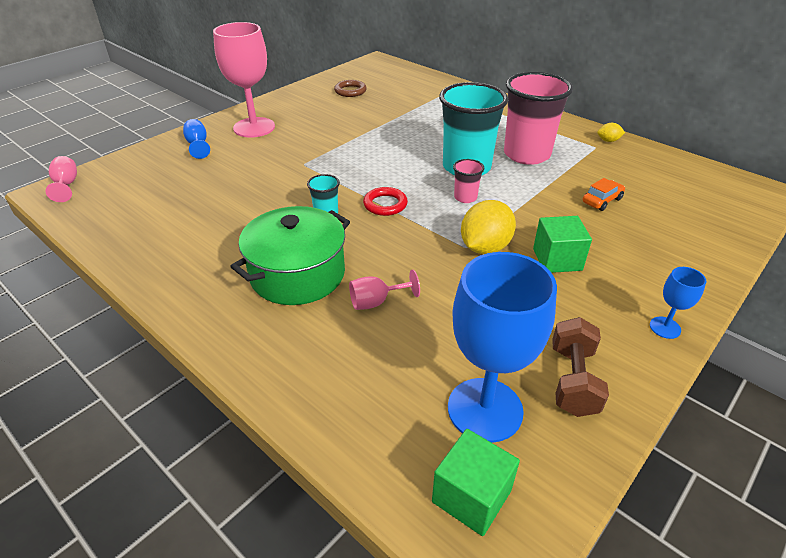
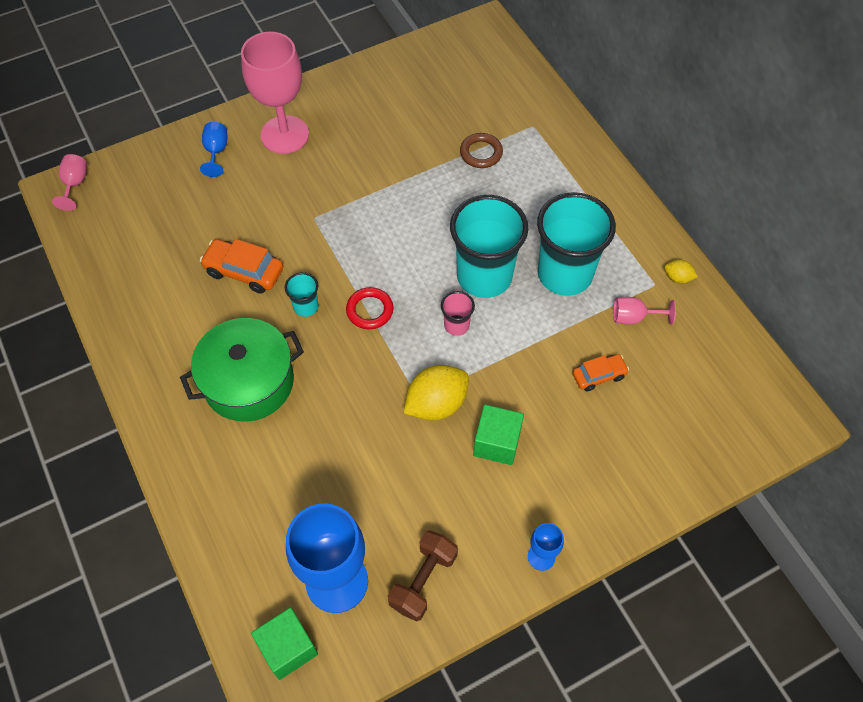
camera: 20 degrees right, 20 degrees up
(256, 205) = (244, 271): none -> orange car
(350, 91) = (422, 89): brown ring -> brown ring (481, 153)
(376, 302) = (303, 439): pink goblet -> pink goblet (634, 317)
(526, 154) = (564, 274): pink cup -> turquoise cup

